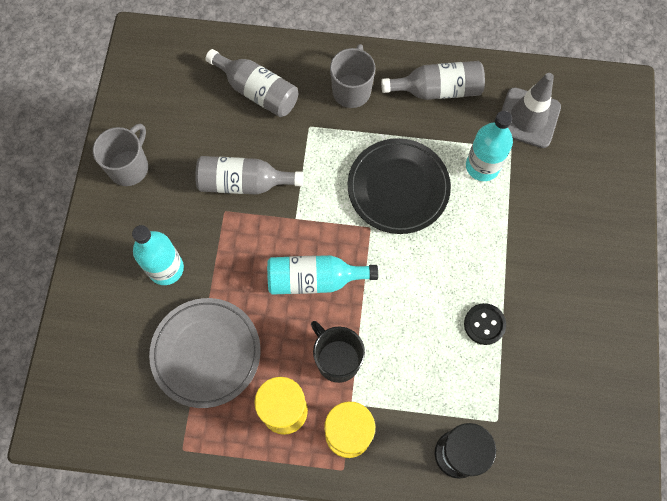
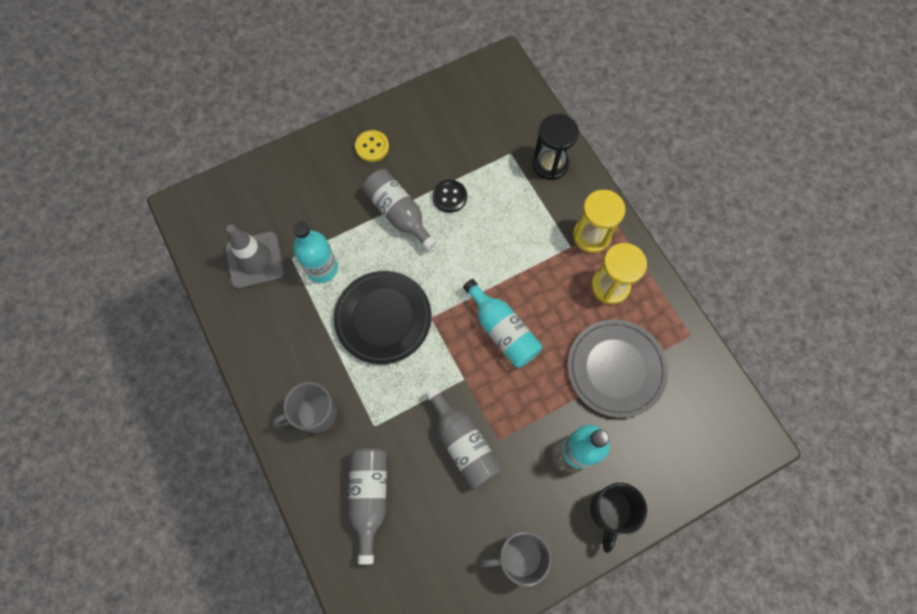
camera: 125 degrees left, 0 degrees up
(337, 359) = (548, 275): black mug -> black mug (610, 511)
(437, 90) = (271, 343): grey bottle -> grey bottle (399, 214)
(591, 287) = (372, 147): none -> yellow button

